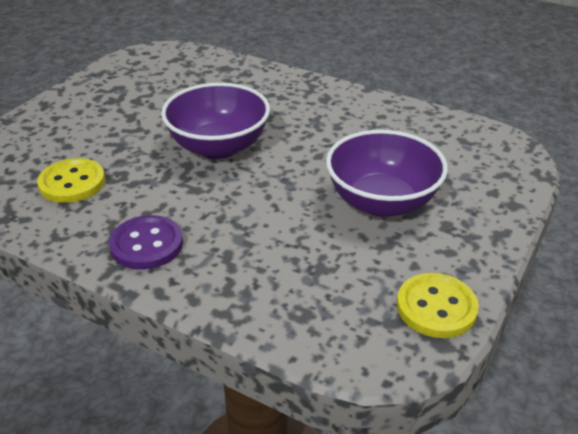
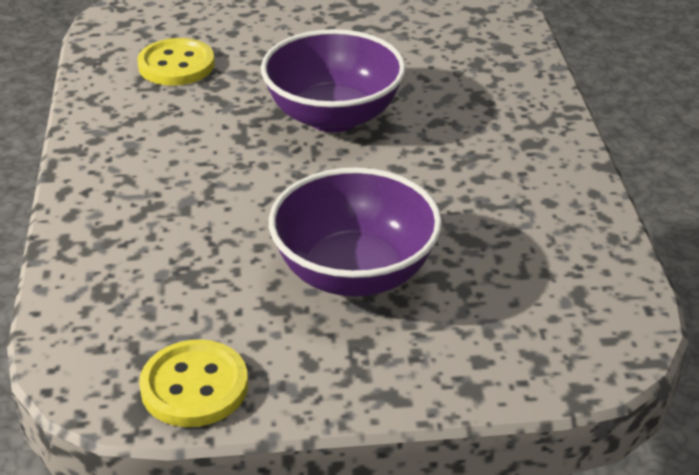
camera: 55 degrees right, 0 degrees up
(147, 244) = (124, 151): purple button -> none

